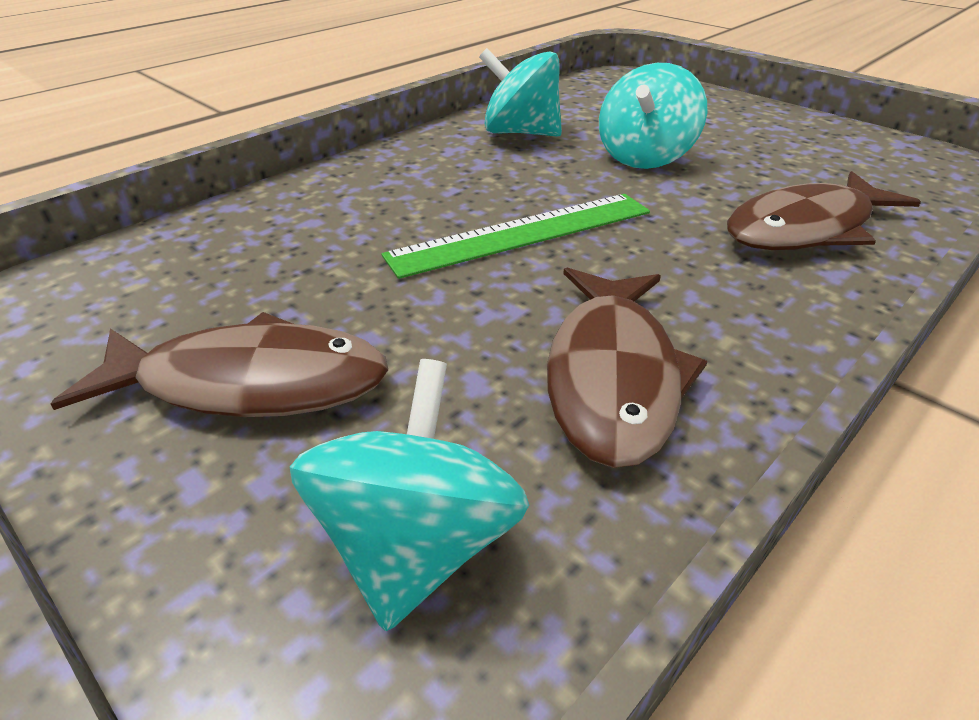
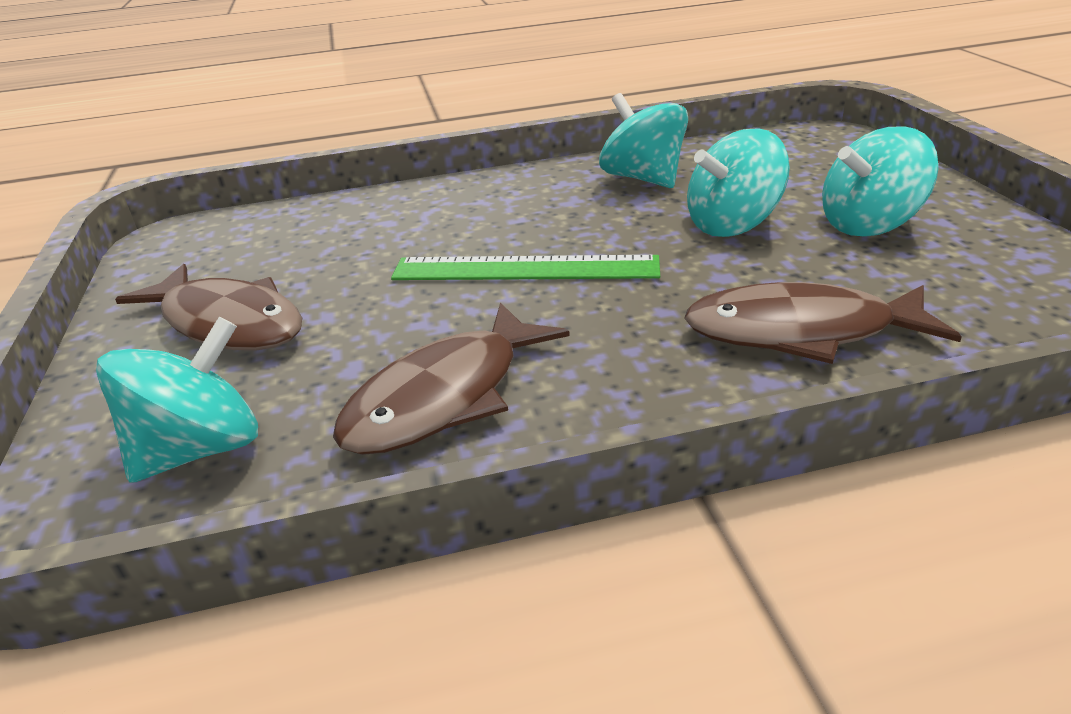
camera: 35 degrees right, 5 degrees down
(738, 138) = (869, 224): none -> turquoise spinning top

